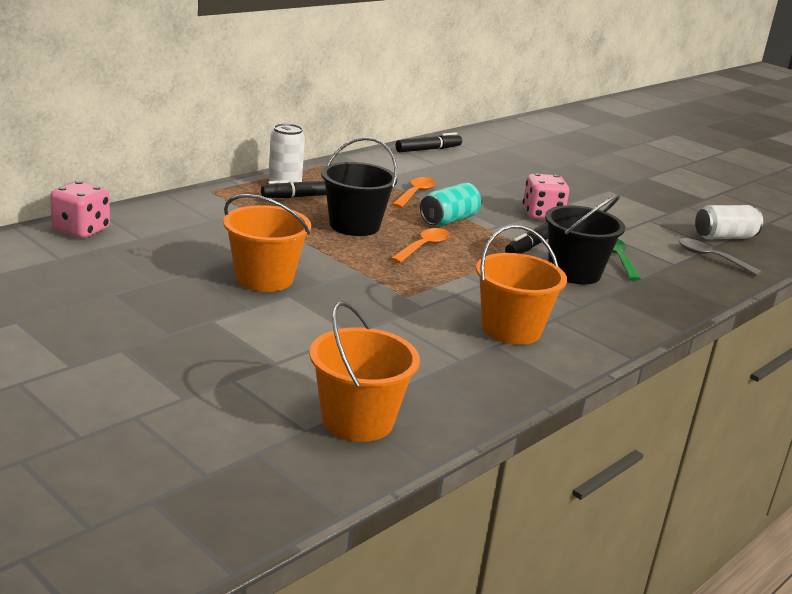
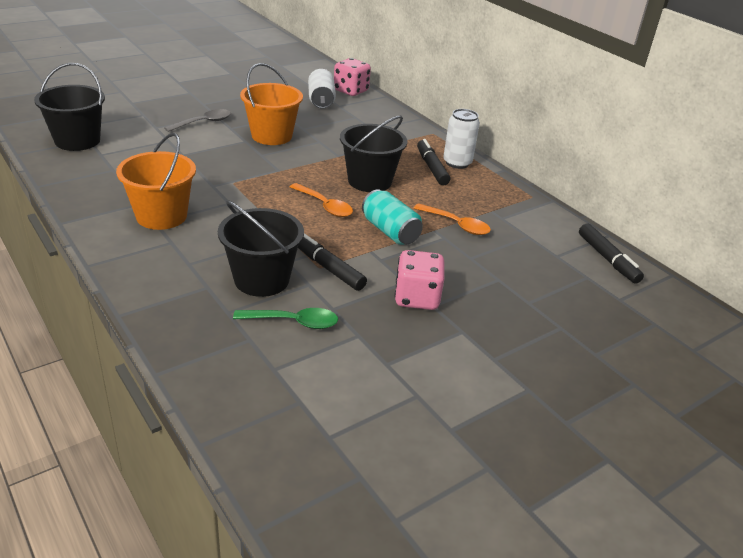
camera: 100 degrees right, 10 degrees up
(357, 421) = (77, 141): orange bucket -> black bucket
(711, 258) = (289, 414): grey spoon -> grey spoon (203, 122)
(724, 237) = (362, 464): white can -> white can (321, 100)

